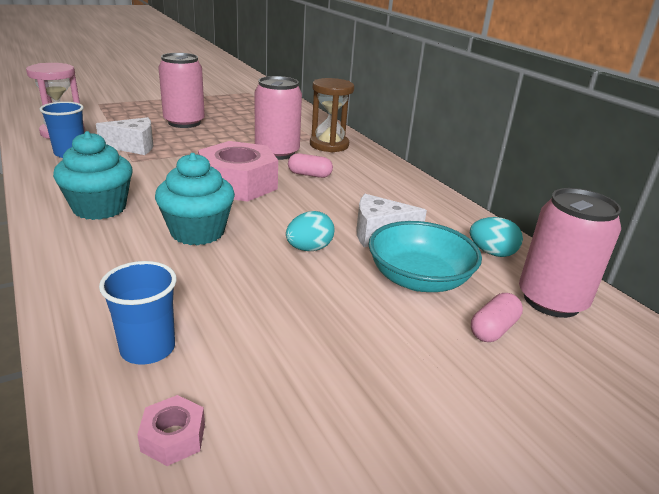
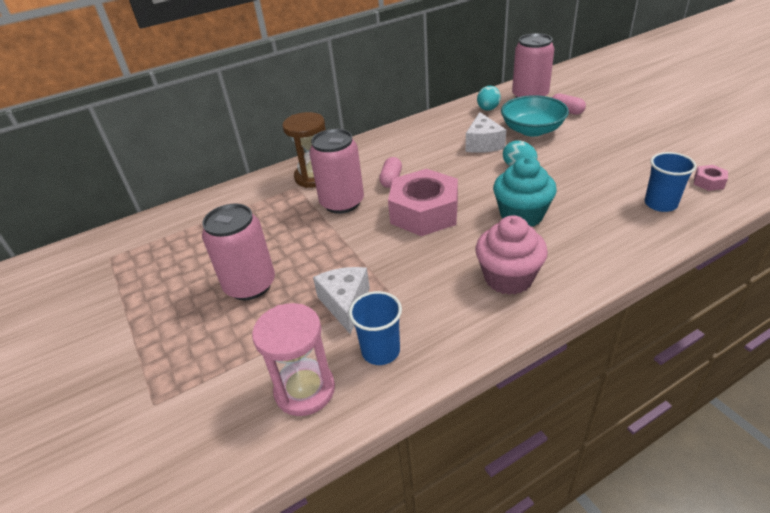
camera: 85 degrees left, 10 degrees up
(100, 208) = (508, 278): turquoise cupcake -> pink cupcake

